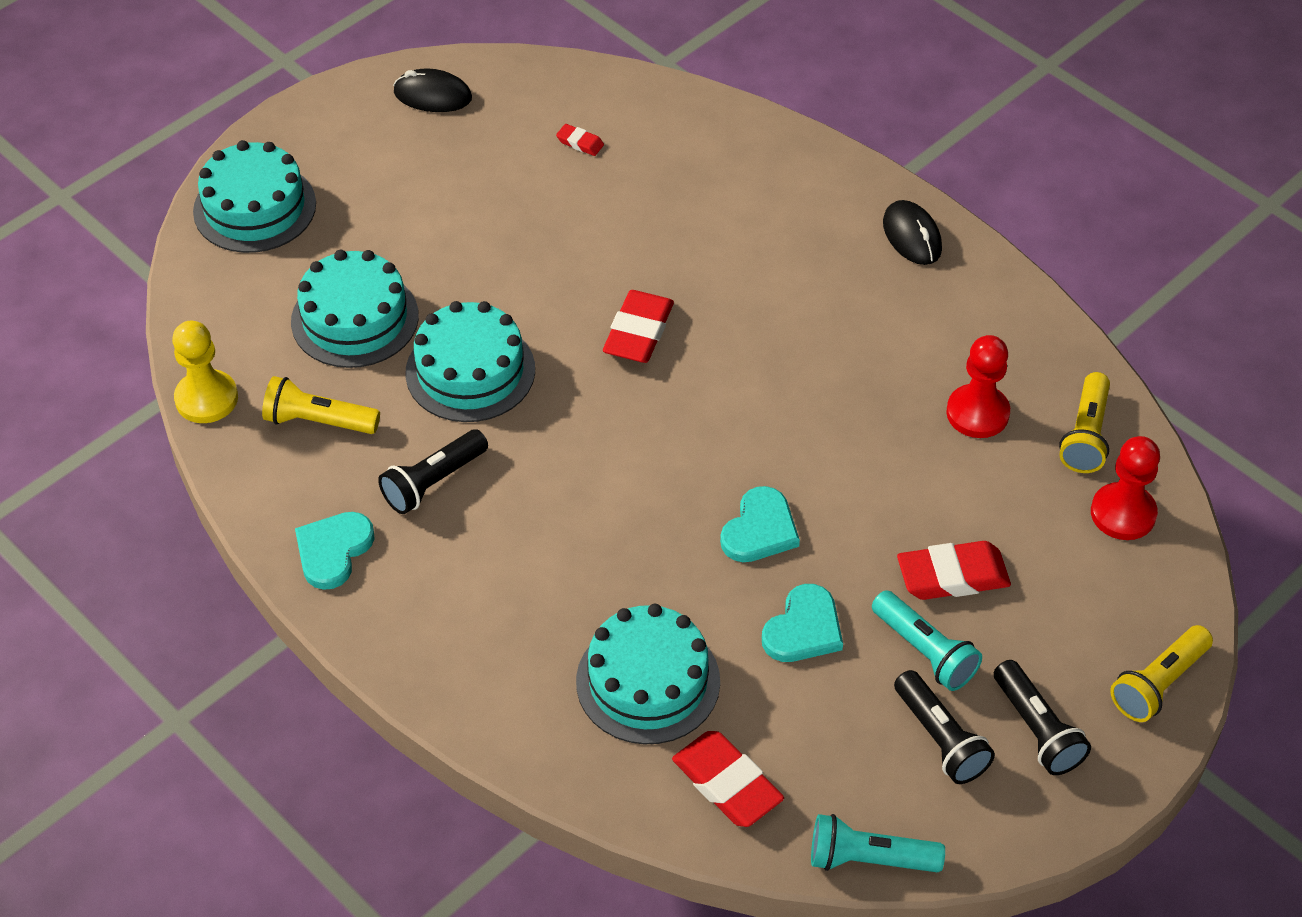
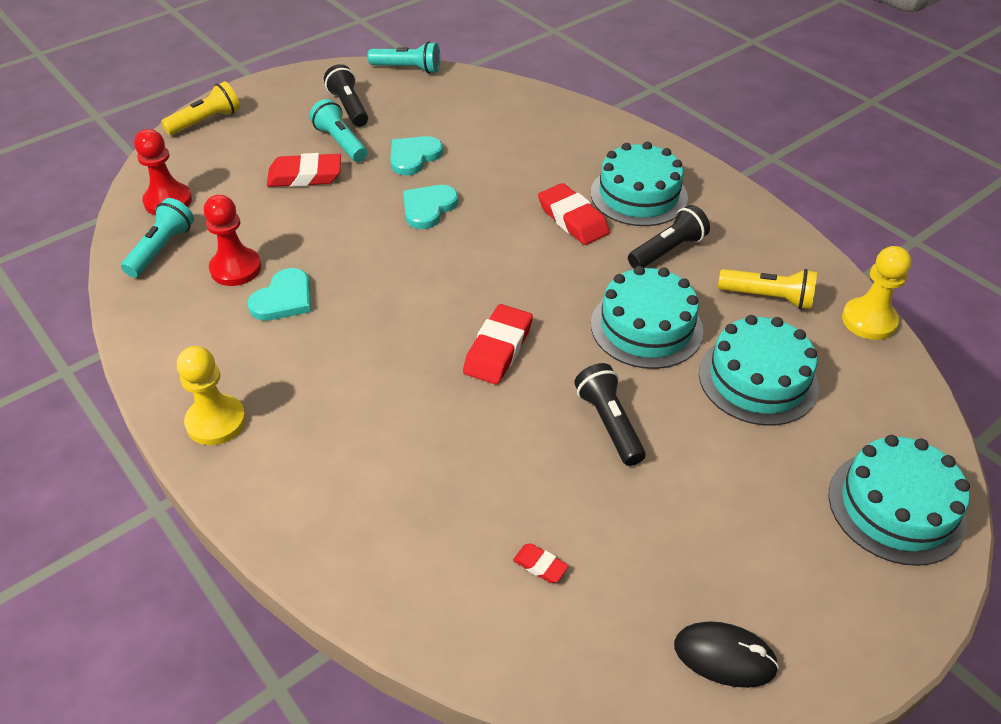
camera: 175 degrees left, 5 degrees down
(333, 551) = (734, 215): turquoise heart -> turquoise heart (284, 299)
(648, 681) = (518, 139): turquoise cake -> turquoise cake (638, 195)
(727, 783) = (478, 98): red eraser -> red eraser (573, 219)
(912, 236) = (216, 422): black mouse -> yellow pawn
(1037, 729) = (290, 107): black flashlight -> black flashlight (609, 423)
(1086, 435) = (161, 248): yellow flashlight -> turquoise flashlight

